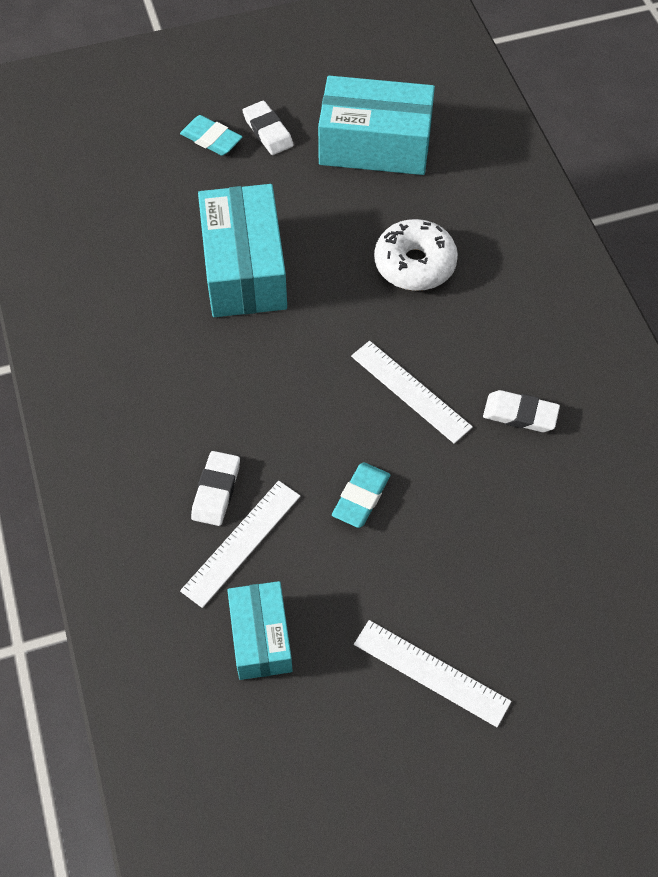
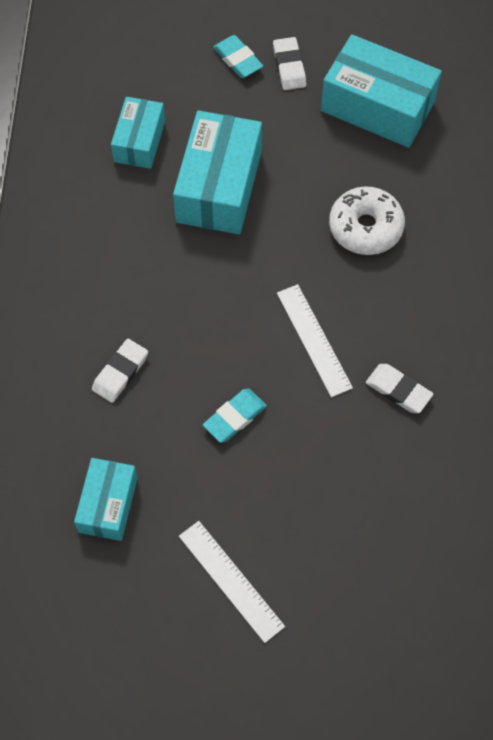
camera: 20 degrees right, 5 degrees up
(139, 247) = (139, 141): none -> turquoise box
(241, 542) = (123, 422): white ruler -> none

